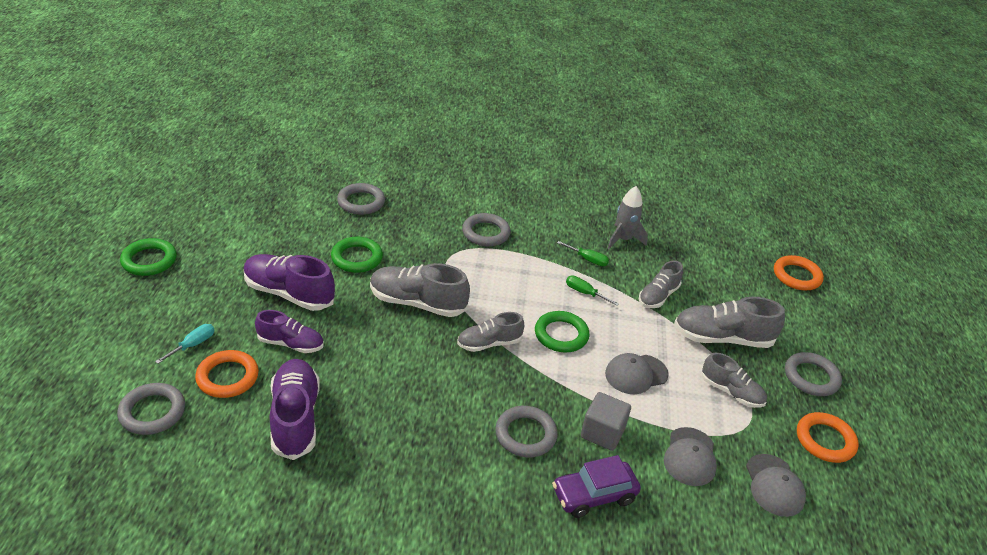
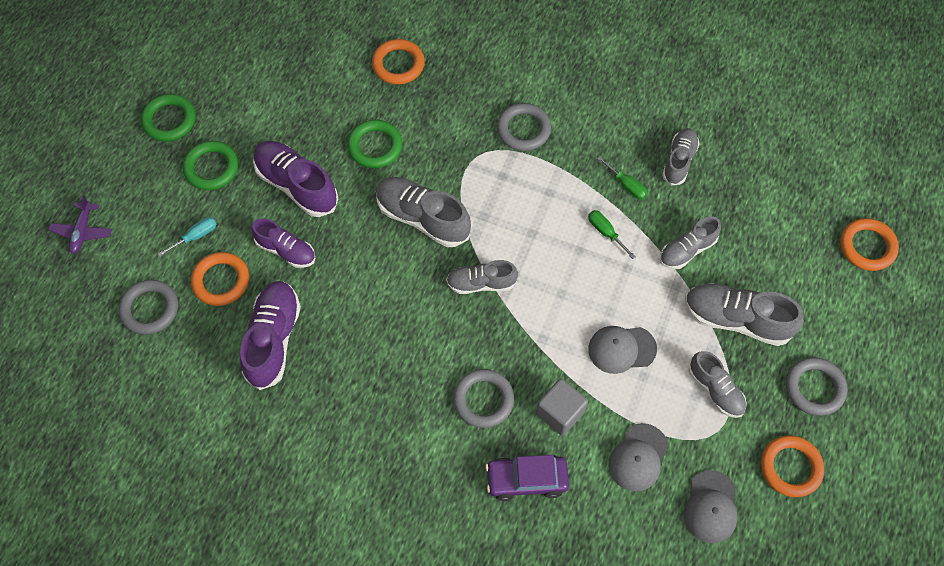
camera: 20 degrees right, 25 degrees up
(65, 357) = (82, 231): none -> purple plane
(361, 202) = (398, 64): grey ring -> orange ring
(561, 335) = (560, 285): green ring -> green ring (211, 168)
(623, 239) = (679, 161): grey rocket -> grey shoe

